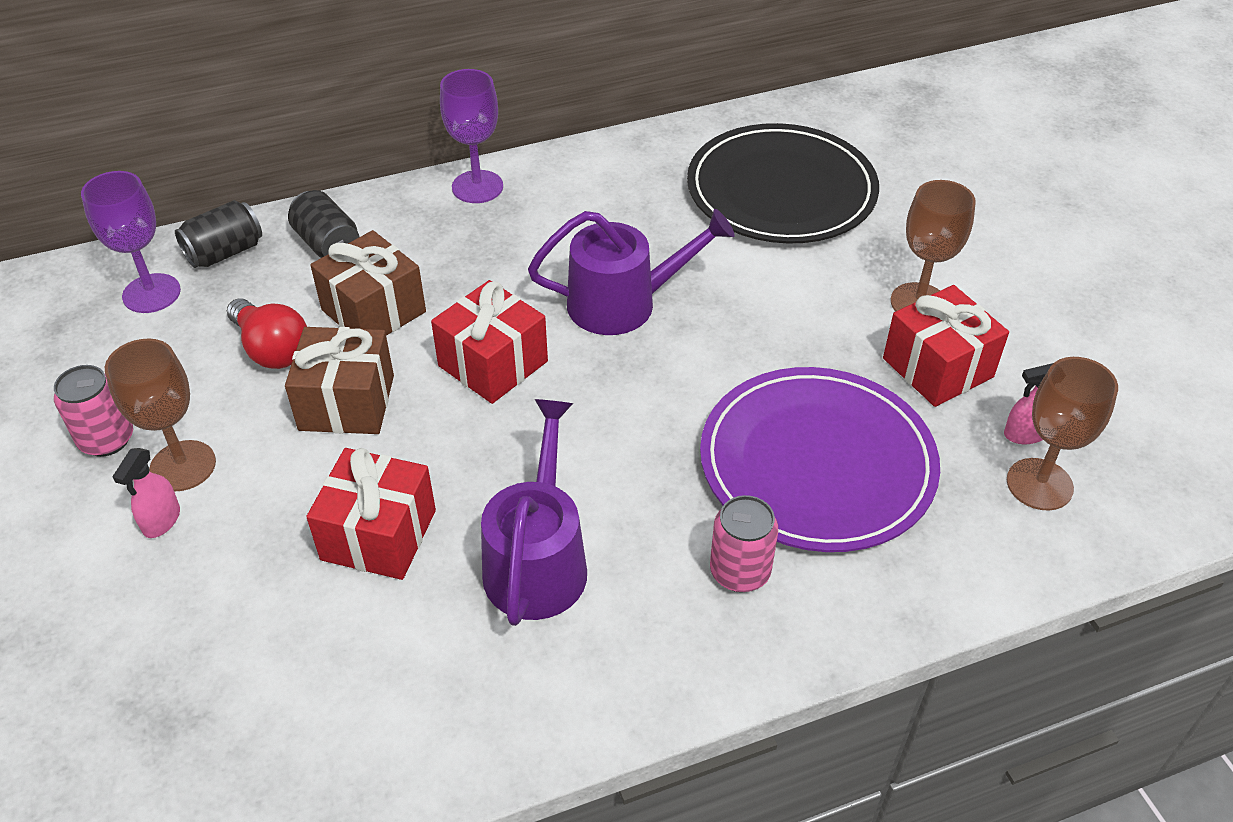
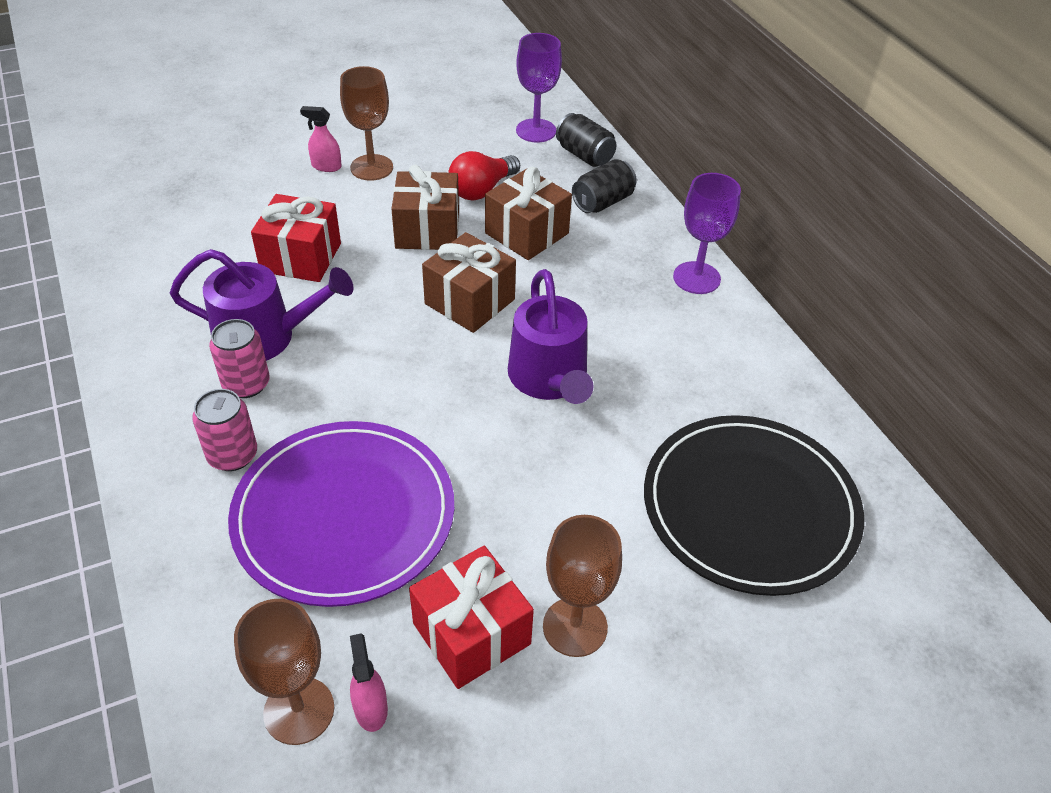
camera: 85 degrees right, 0 degrees up
(107, 439) = (397, 135): pink can -> pink can (246, 384)
(493, 364) = (469, 301): red gift -> brown gift

